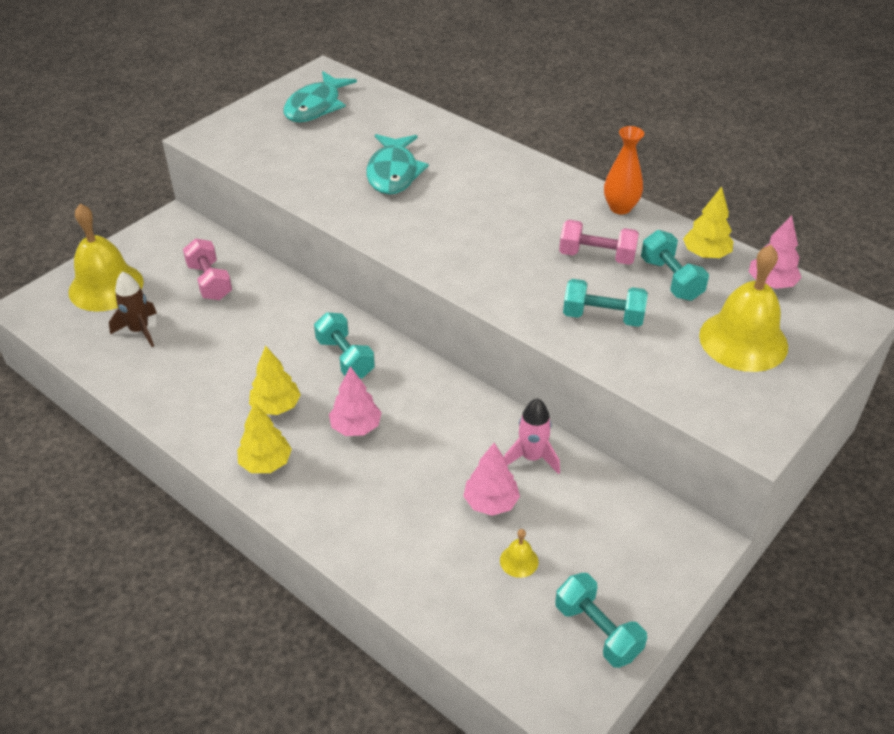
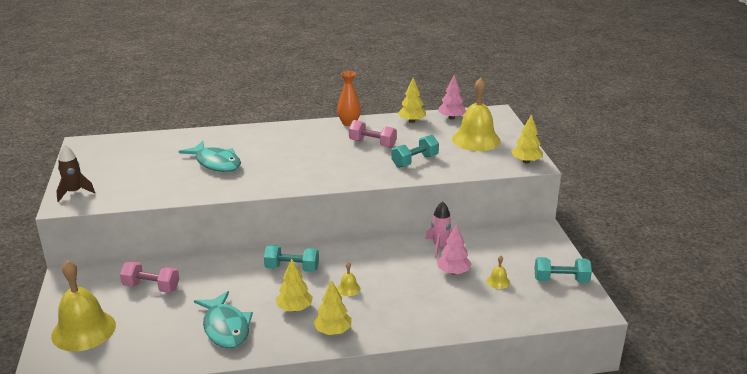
camera: 50 degrees left, 15 degrees down
(139, 330) = (150, 333): brown rocket -> brown rocket (74, 192)
(316, 106) = (110, 159): turquoise fish -> turquoise fish (225, 327)
(356, 427) = (348, 288): pink tree -> yellow bell
(596, 256) = (372, 144): pink dumbbell -> pink dumbbell turned 60 degrees clockwise
(671, 279) = (415, 135): turquoise dumbbell -> none
(753, 424) = (526, 161): none -> yellow tree

